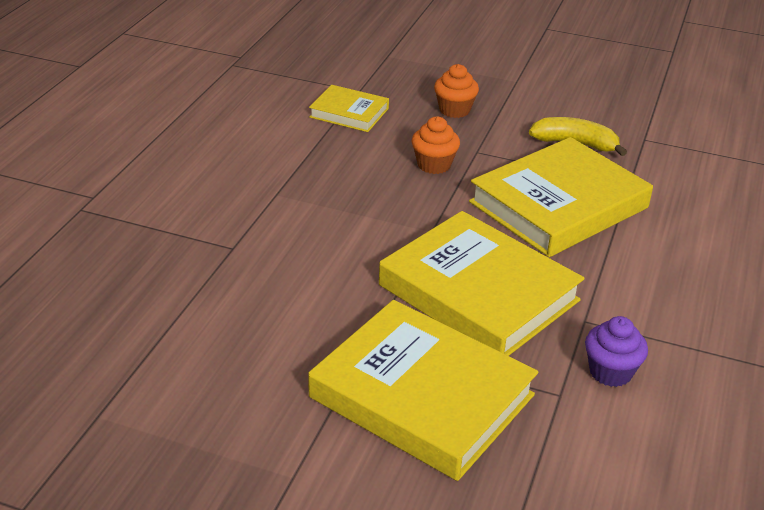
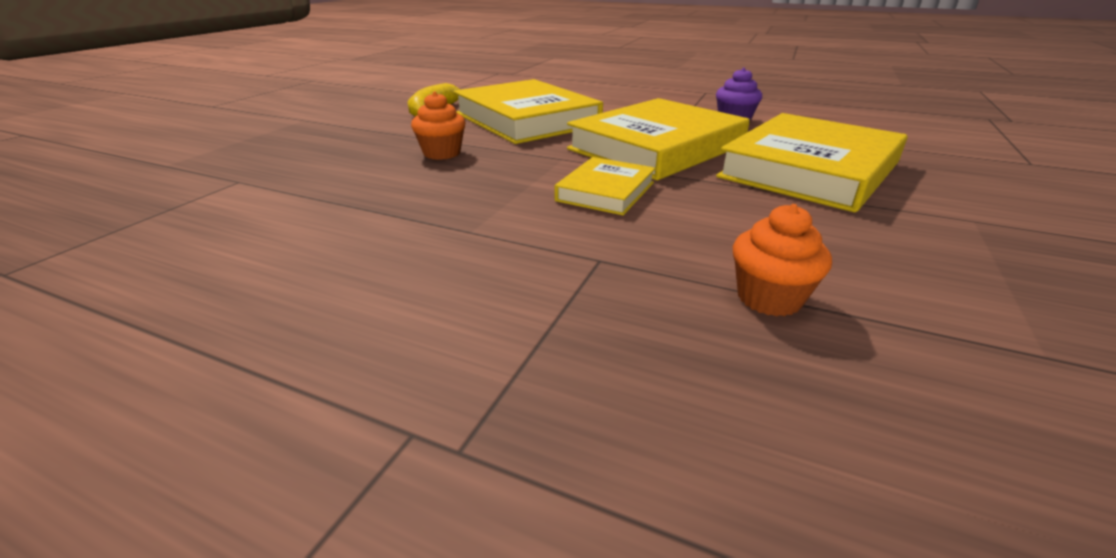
camera: 85 degrees left, 5 degrees down
(349, 113) = (291, 187): yellow book -> yellow book (606, 191)
(454, 110) = (337, 142): orange cupcake -> orange cupcake (769, 298)

